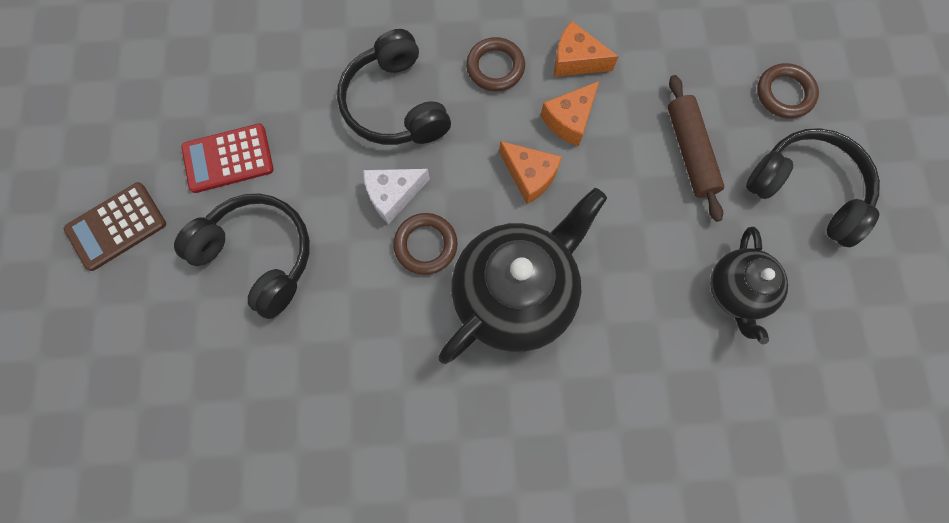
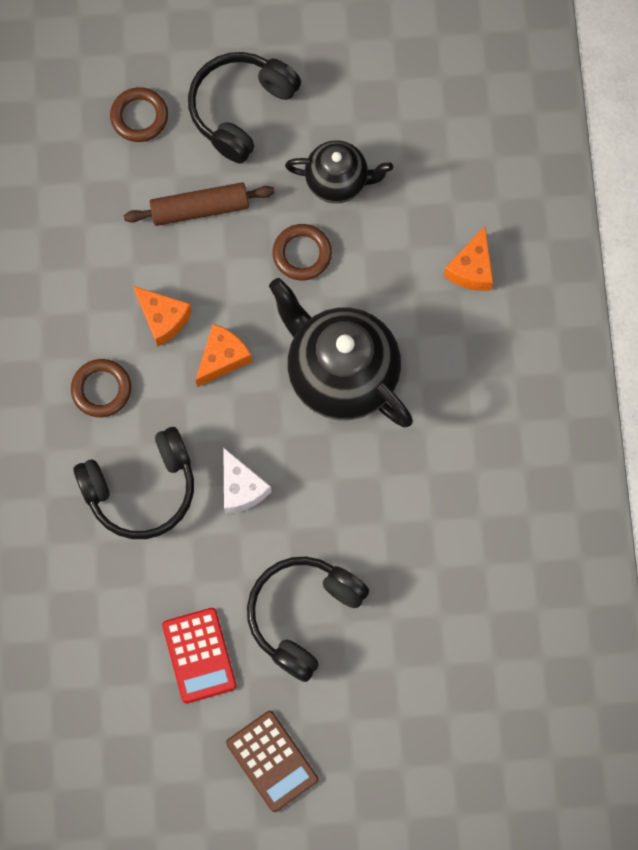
camera: 90 degrees left, 0 degrees up
(426, 245) = (293, 455): brown ring -> brown ring (302, 254)
(576, 60) = (96, 310): orange cheese -> orange cheese (471, 269)

